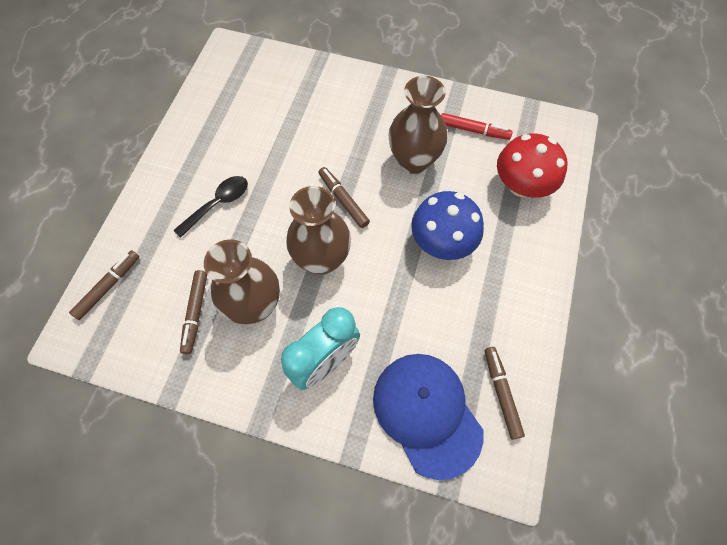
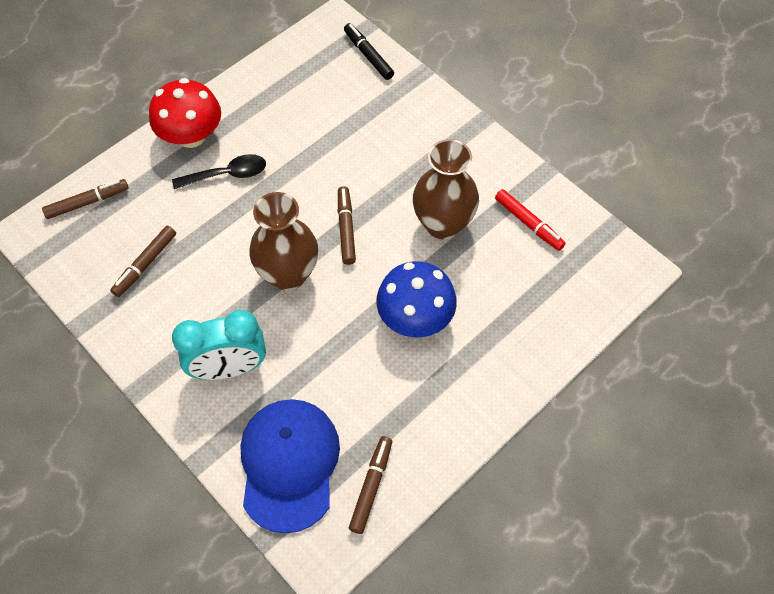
camera: 30 degrees right, 5 degrees down
(255, 305) = (200, 285): brown vase -> none
(271, 61) = (368, 55): none -> black marker
(521, 185) = (538, 304): red mushroom -> red mushroom (191, 136)

